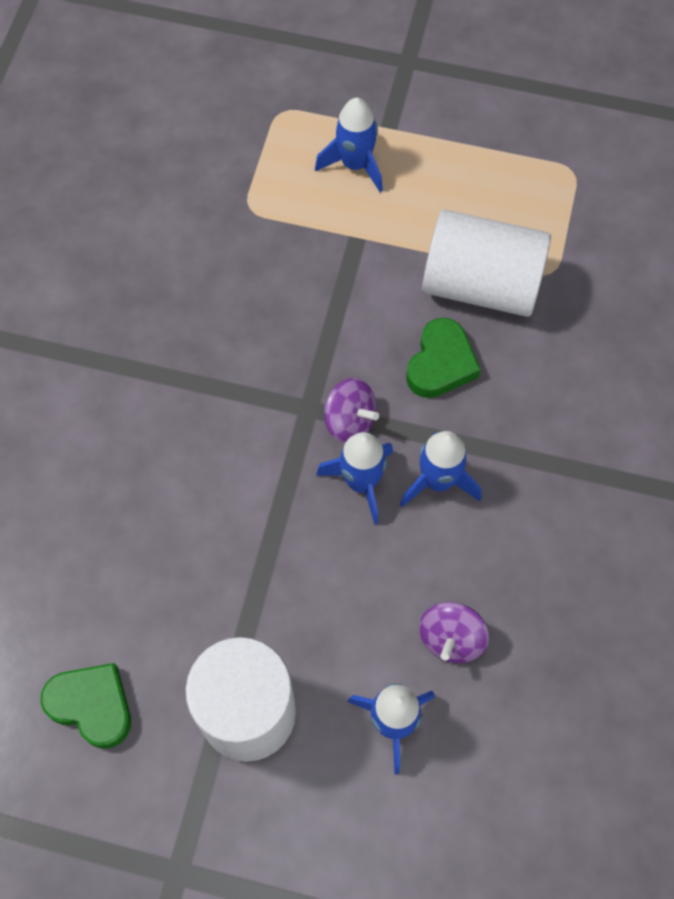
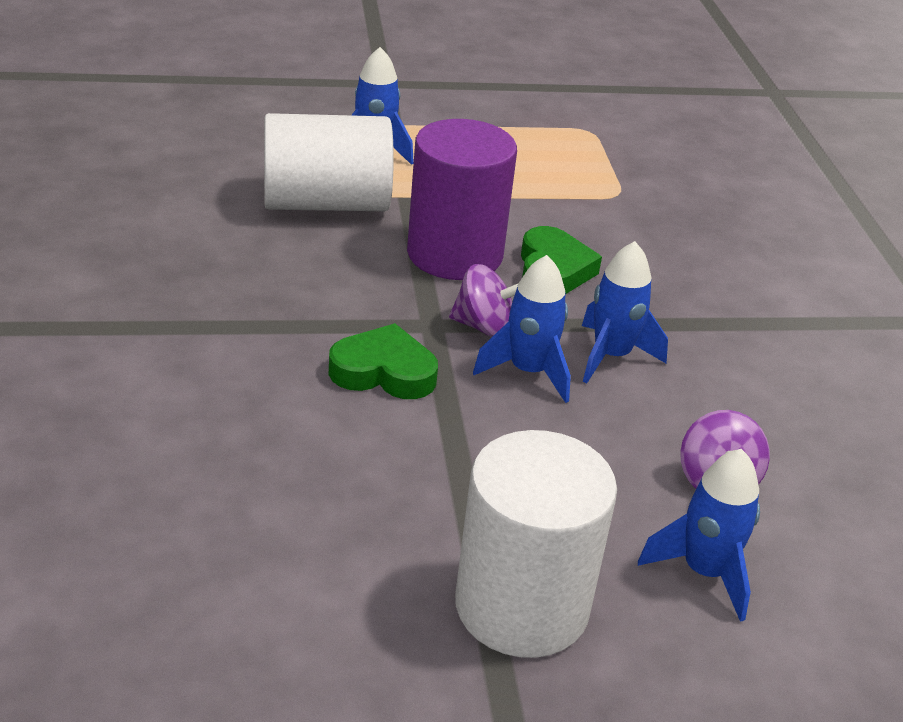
camera: 25 degrees left, 30 degrees down
(92, 705) = (305, 650): green heart -> green heart (384, 372)
(365, 325) = (454, 254): none -> purple cylinder
(481, 284) = (555, 211): white cylinder -> white cylinder (326, 203)

